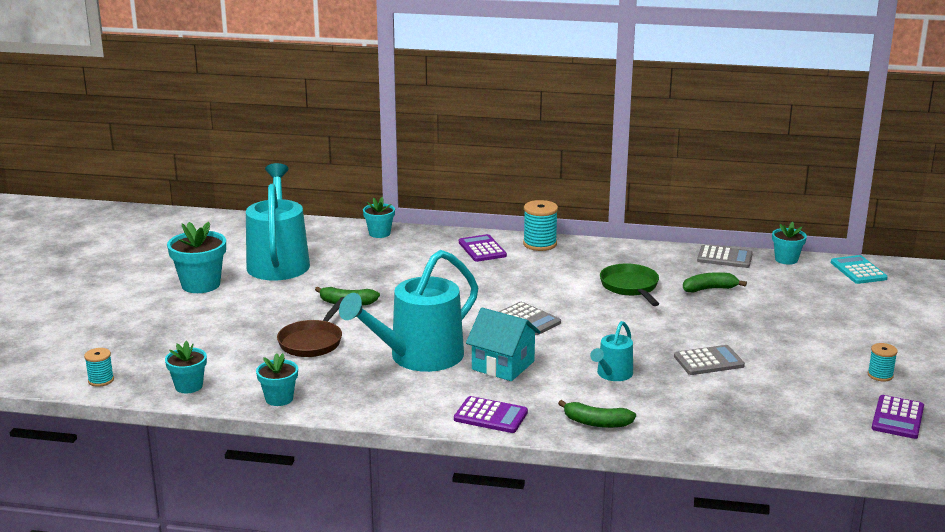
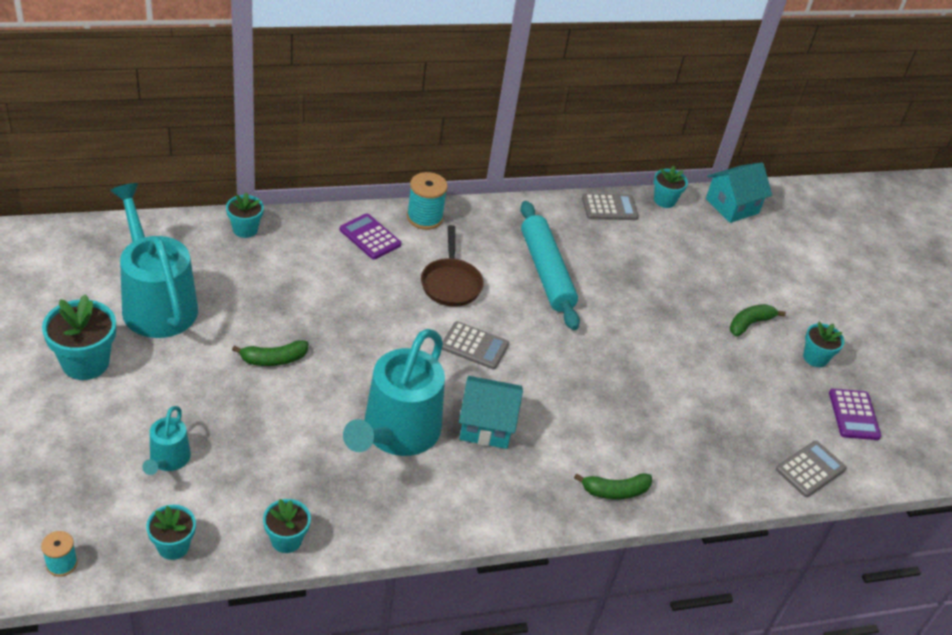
camera: 30 degrees left, 20 degrees up
(312, 342) = (271, 435): brown pan -> brown pan (451, 283)
(490, 416) = (514, 508): purple calculator -> none
(612, 374) = (594, 414): turquoise watering can -> turquoise watering can (168, 460)
(630, 287) = (546, 272): green pan -> turquoise rolling pin
(708, 361) = (668, 372): grey calculator -> grey calculator (810, 469)
(709, 289) = (619, 260): green banana -> green banana (750, 323)
(858, 270) = (732, 206): turquoise calculator -> turquoise house
(880, 375) = (815, 358): turquoise spool -> turquoise flower pot

